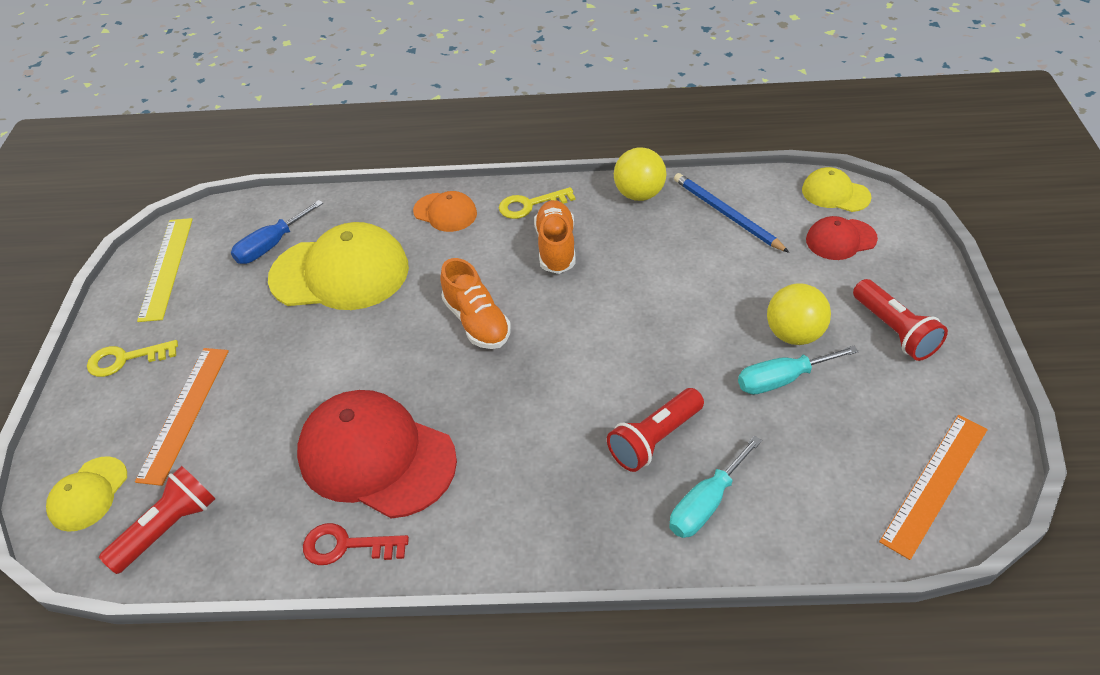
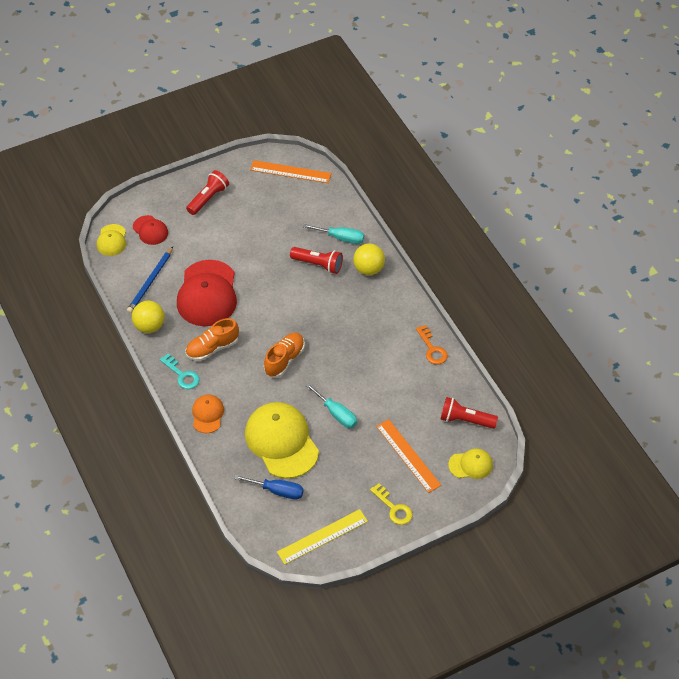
camera: 120 degrees left, 5 degrees up
(184, 413) = (408, 455): orange ruler -> orange ruler turned 75 degrees clockwise
(347, 546) = (432, 349): red key -> orange key
(376, 456) = (385, 361): red cap -> red cap (207, 294)
(530, 205) = (182, 375): yellow key -> turquoise key
(781, 379) = (260, 230): turquoise screwdriver -> turquoise screwdriver (336, 414)
(793, 334) = (229, 233): yellow ball -> yellow ball (368, 269)

